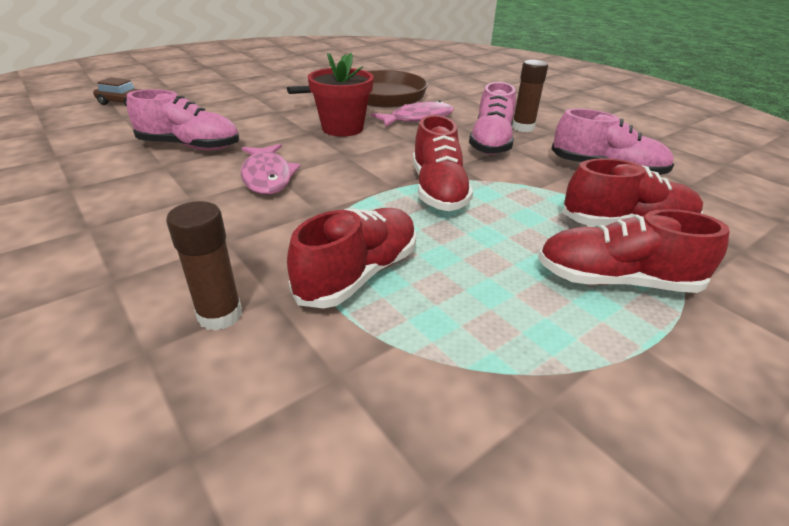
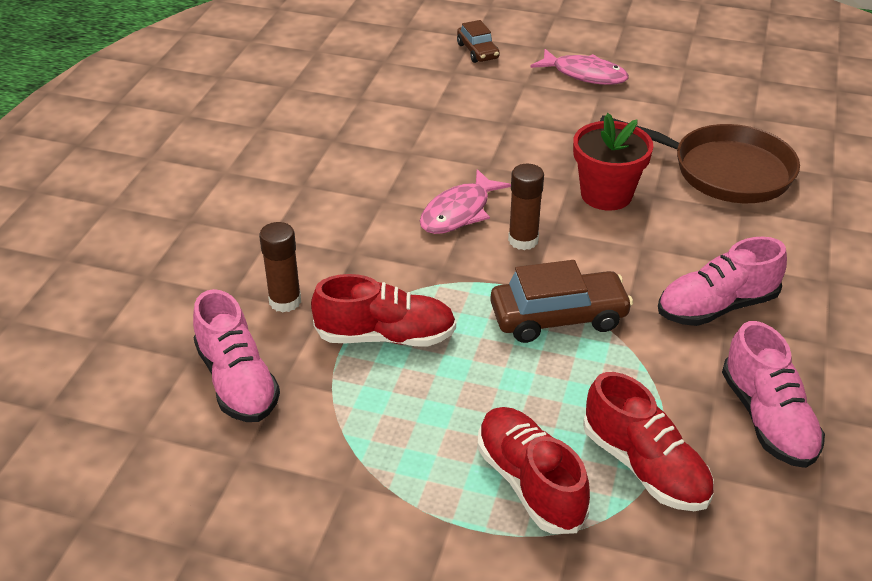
camera: 55 degrees right, 5 degrees up
(190, 146) = (453, 141): pink shoe -> pink shoe (237, 381)
(418, 119) = (705, 228): pink fish -> pink fish (585, 74)
(438, 190) = (558, 317): red shoe -> brown car
(523, 127) = (800, 314): brown glue stick -> brown glue stick (523, 240)

